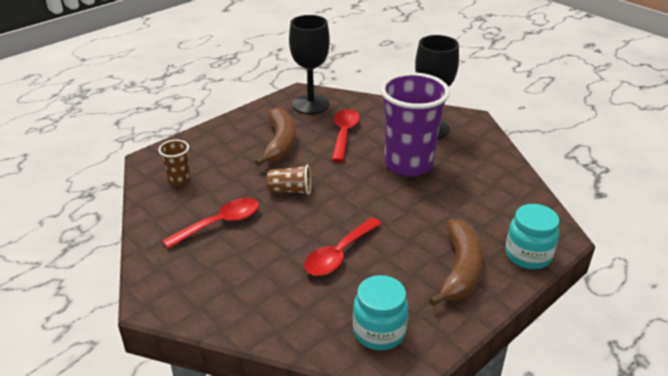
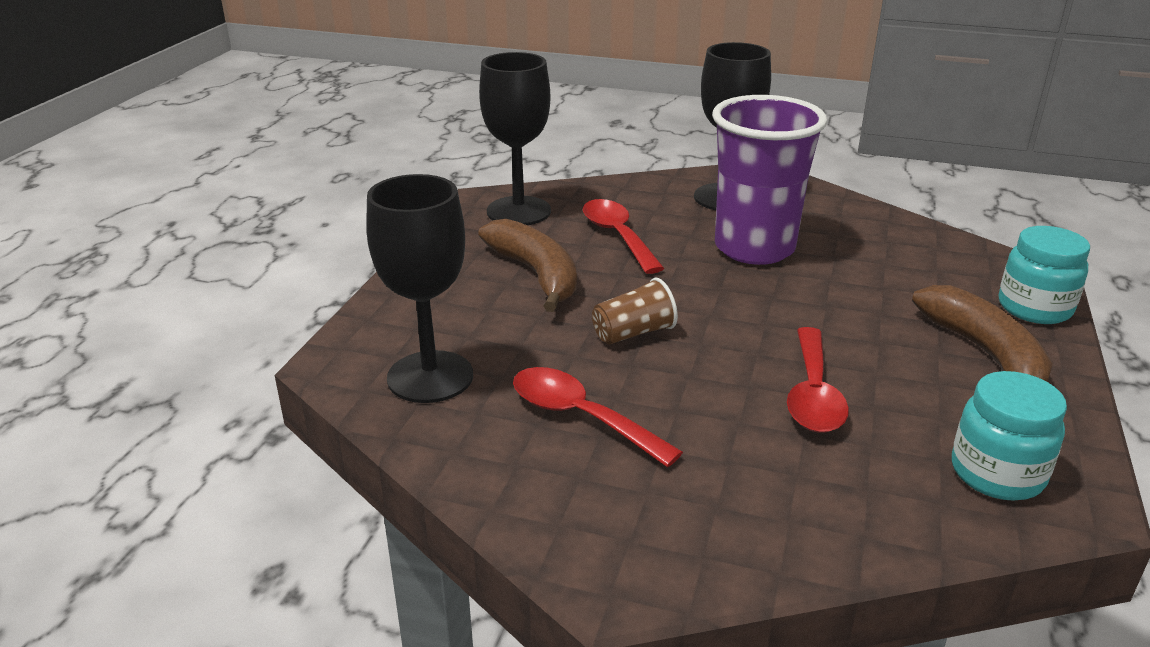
camera: 30 degrees left, 5 degrees down
(179, 180) = (430, 377): brown cup -> black goblet
(220, 224) = (581, 417): red spoon -> red spoon turned 75 degrees counterclockwise

